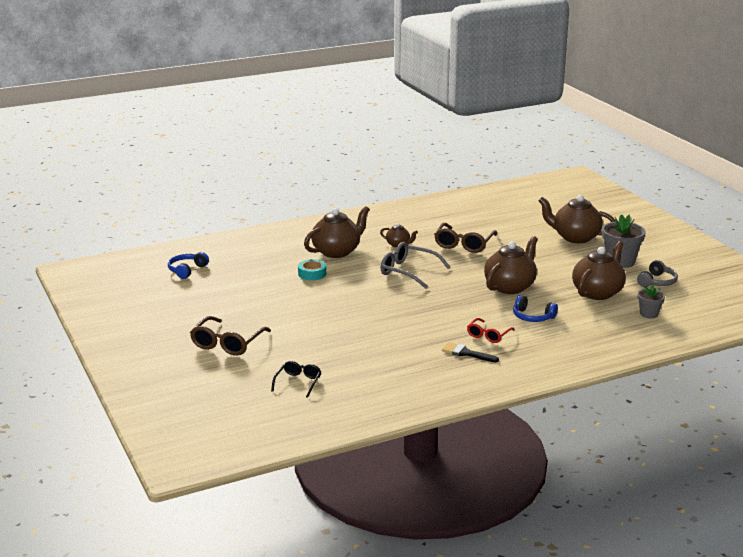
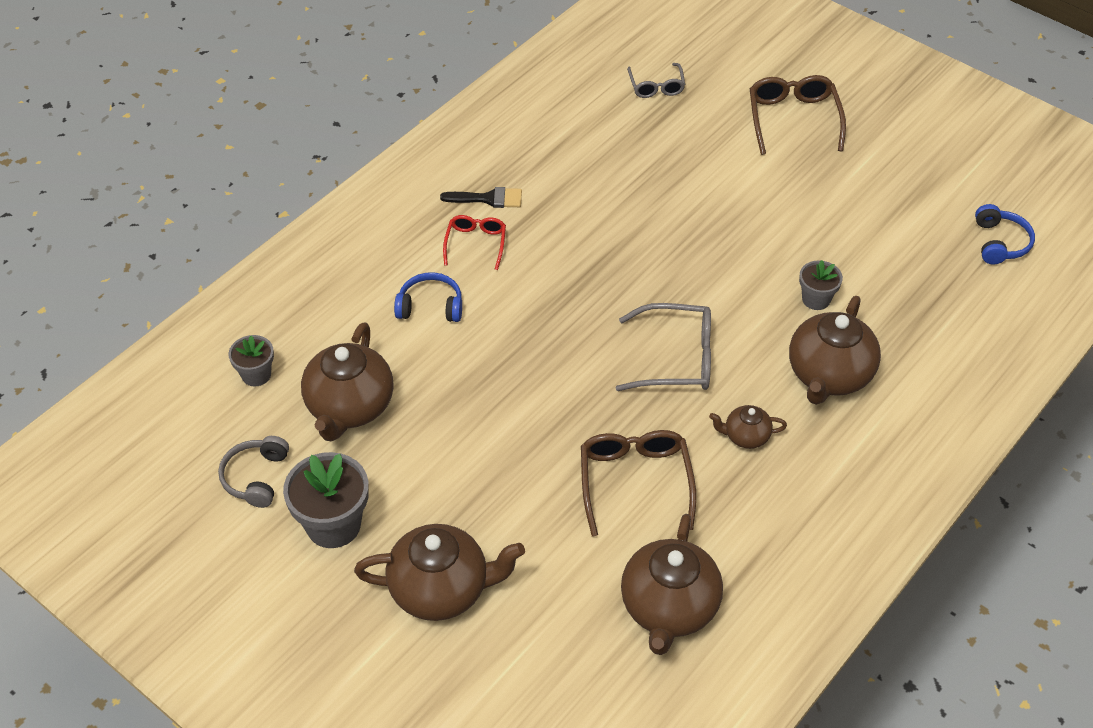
camera: 155 degrees right, 25 degrees up
(298, 383) = (656, 86): black glasses -> grey glasses
(312, 274) = (816, 299): turquoise tape -> grey flower pot
(510, 287) = (495, 373): brown teapot -> brown teapot (669, 608)

